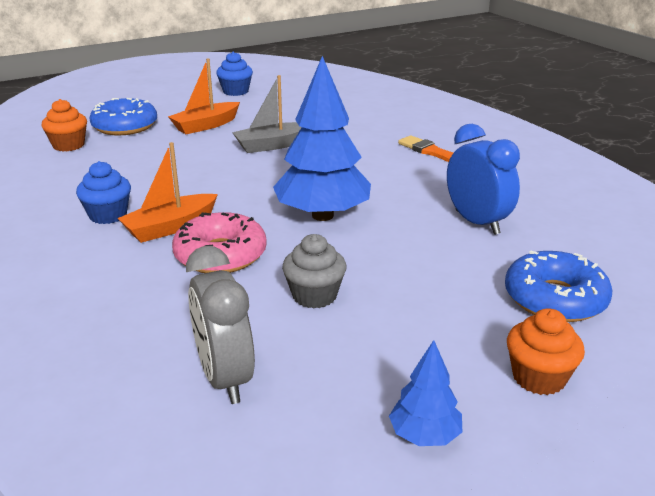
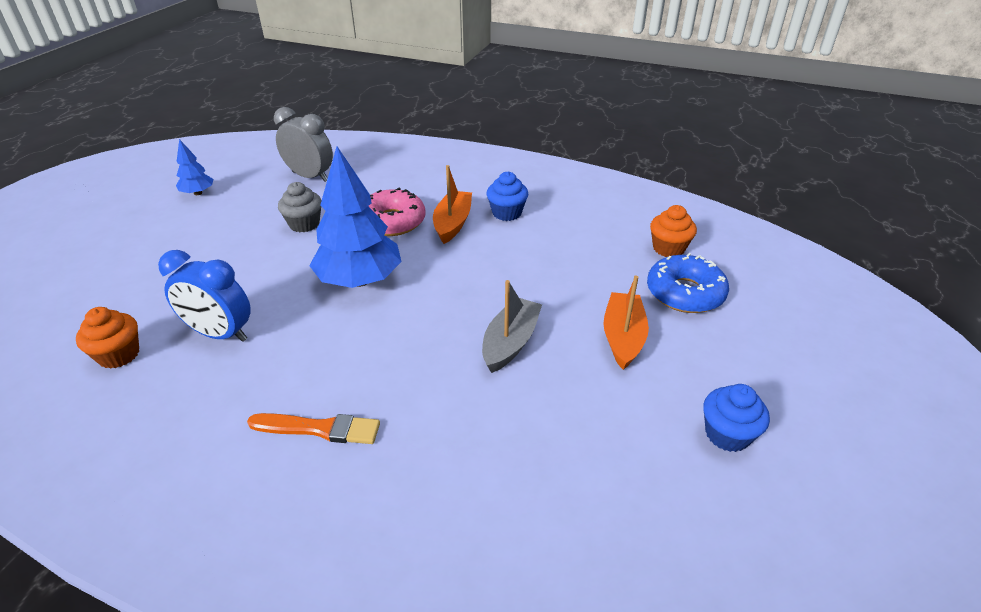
camera: 140 degrees right, 10 degrees up
(538, 377) = (143, 235): orange cupcake -> orange cupcake (119, 355)
(555, 299) = (136, 287): blue donut -> none

